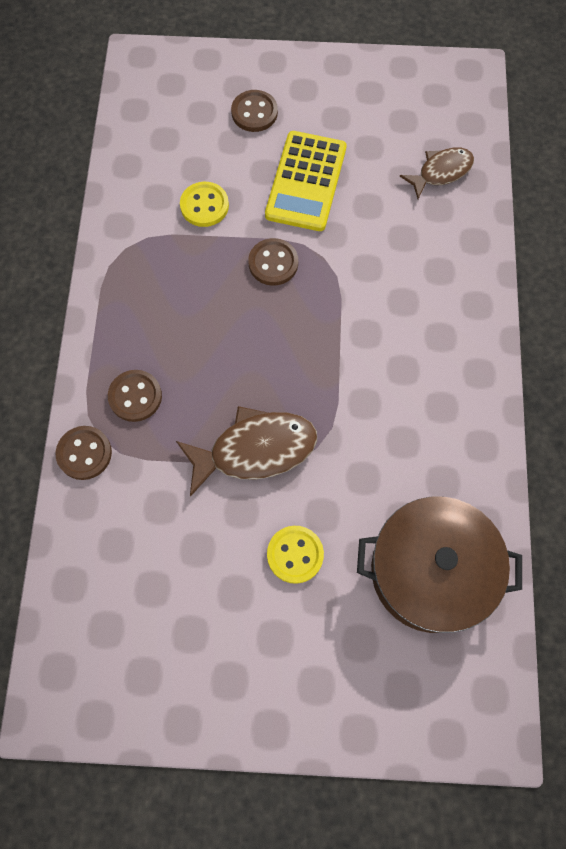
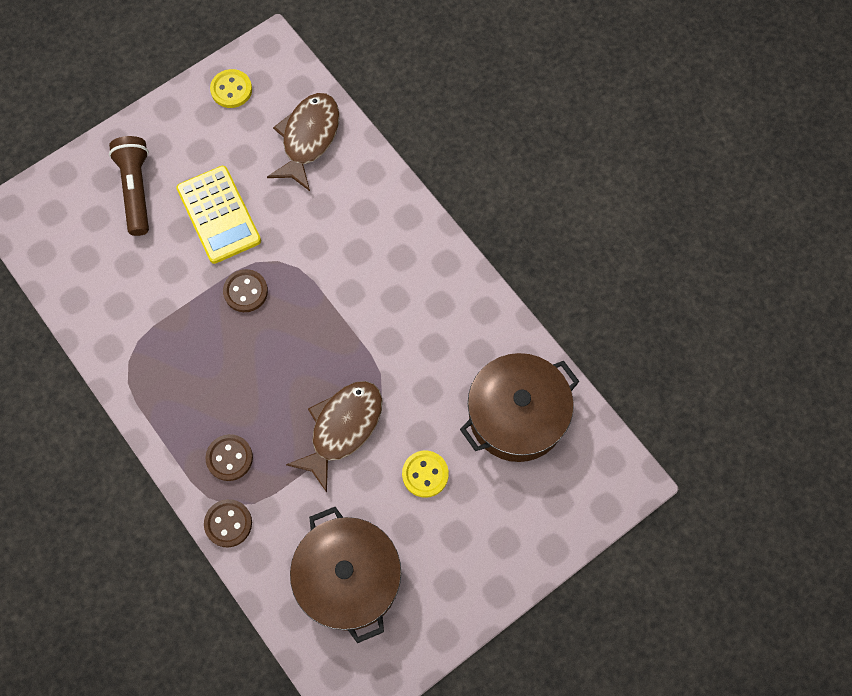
camera: 40 degrees left, 0 degrees up
(143, 593) = (348, 578): none -> brown pot
(204, 206) = (160, 287): yellow button -> yellow button (231, 90)
(254, 112) = (136, 190): brown button -> brown flashlight
(441, 172) = (308, 138): brown fish -> brown fish, size x1.59

